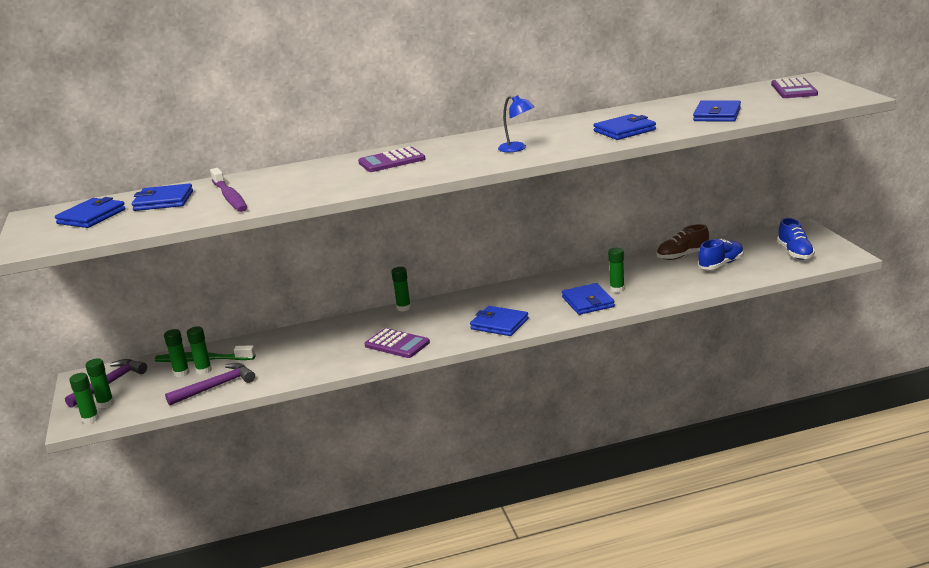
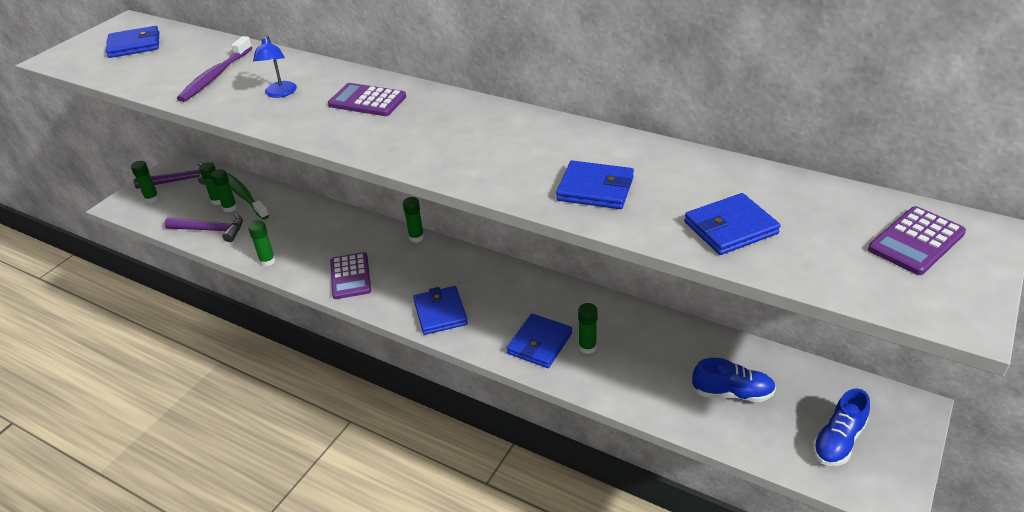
camera: 45 degrees right, 15 degrees up
(90, 419) = (127, 207): green glue stick -> green glue stick (267, 261)
(163, 201) = (187, 54): blue wallet -> none
(517, 148) = (466, 151): blue lamp -> blue lamp (280, 93)
(682, 256) = (717, 350): brown shoe -> none

